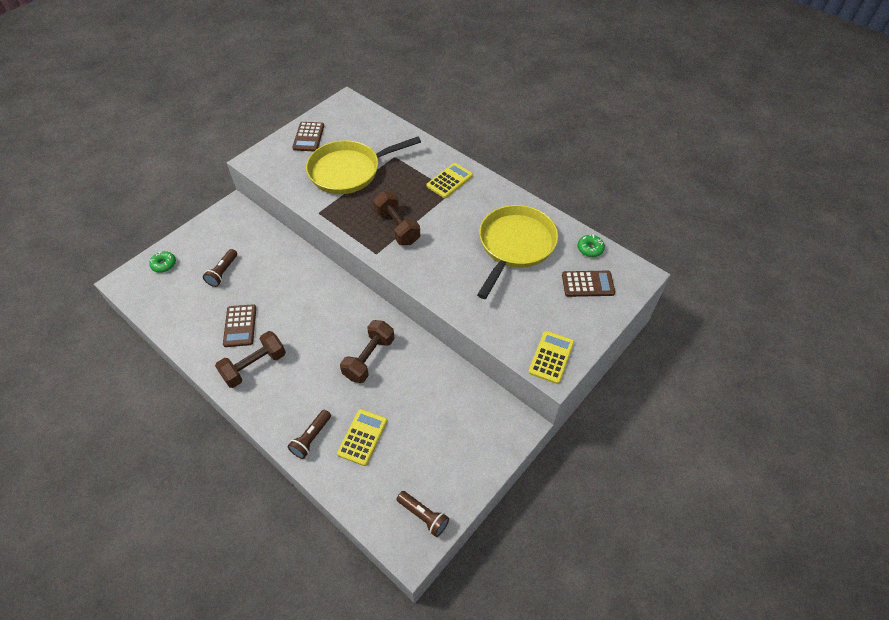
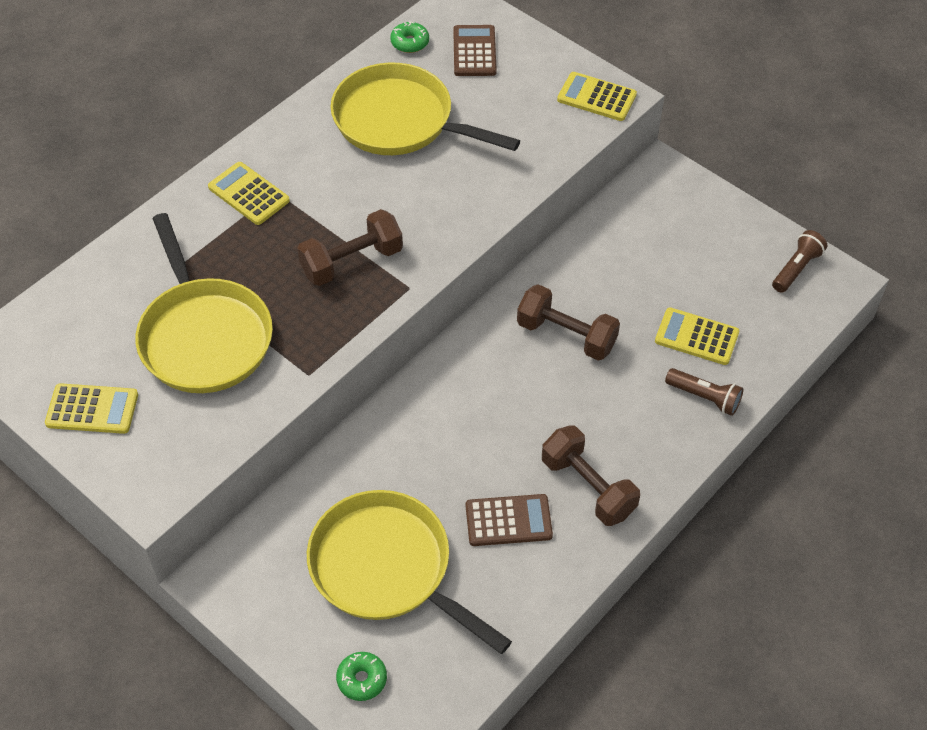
camera: 90 degrees left, 0 degrees up
(223, 272) = (387, 568): brown flashlight -> yellow pan
(308, 137) = (92, 409): brown calculator -> yellow calculator

